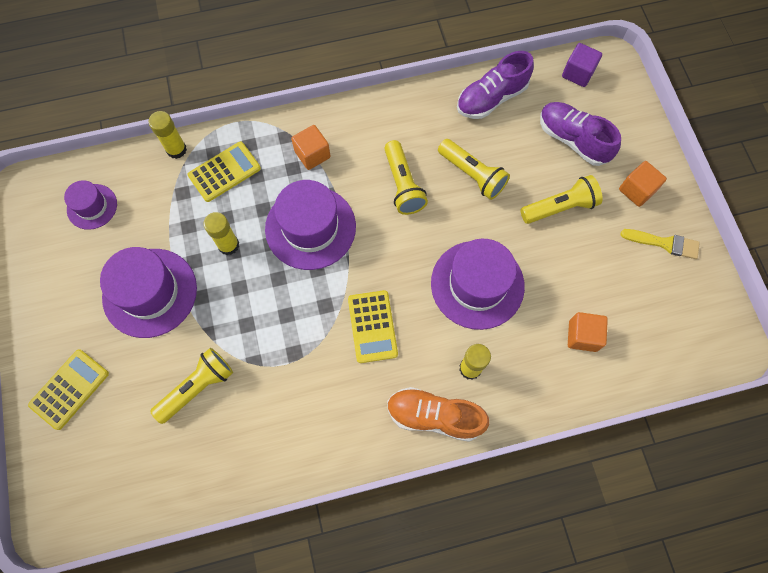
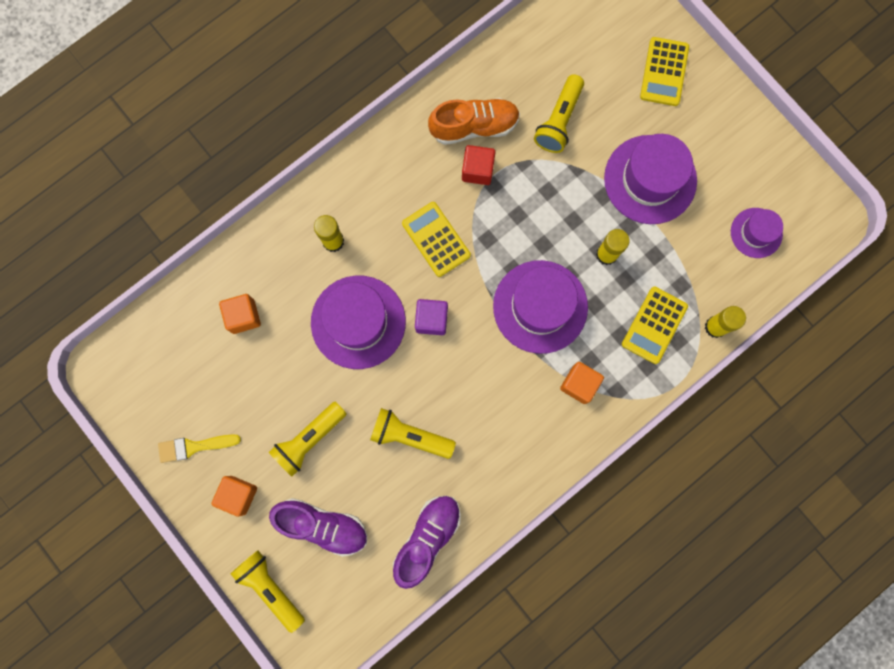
camera: 155 degrees right, 10 degrees up
(300, 374) = (477, 170): none -> red cube
(403, 185) = (473, 392): yellow flashlight -> yellow flashlight (270, 588)
(434, 416) = (347, 187): orange shoe -> orange shoe (474, 126)
(578, 73) = (346, 616): purple cube -> purple cube (431, 319)

